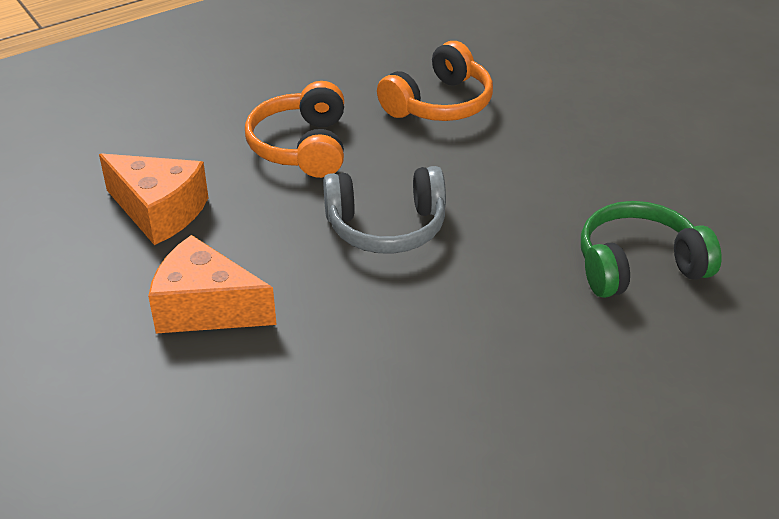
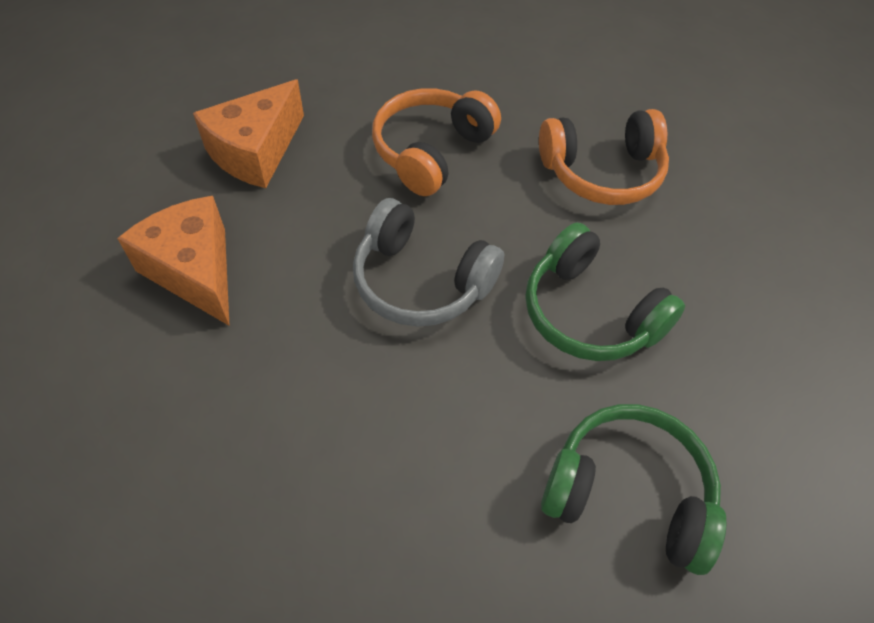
camera: 35 degrees right, 15 degrees up
(159, 211) = (256, 151): orange cheese -> orange cheese turned 60 degrees clockwise
(517, 187) = (589, 313): none -> green headphones

